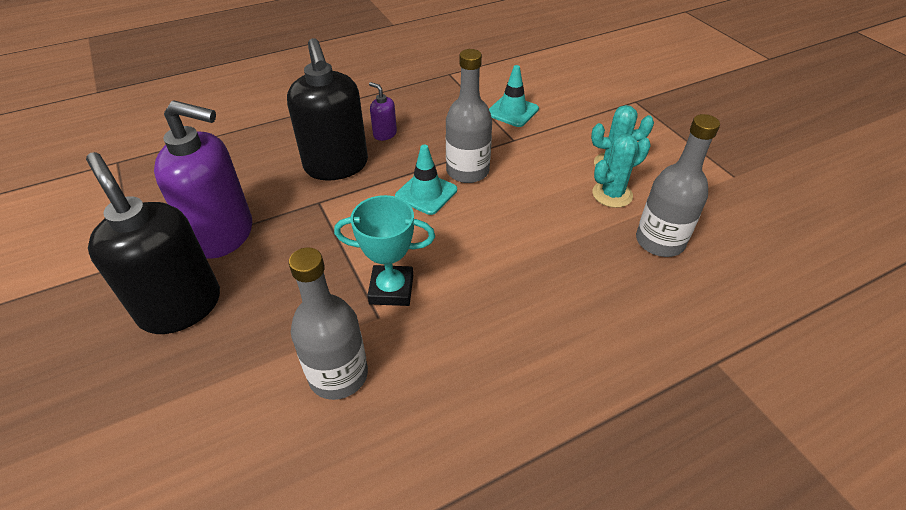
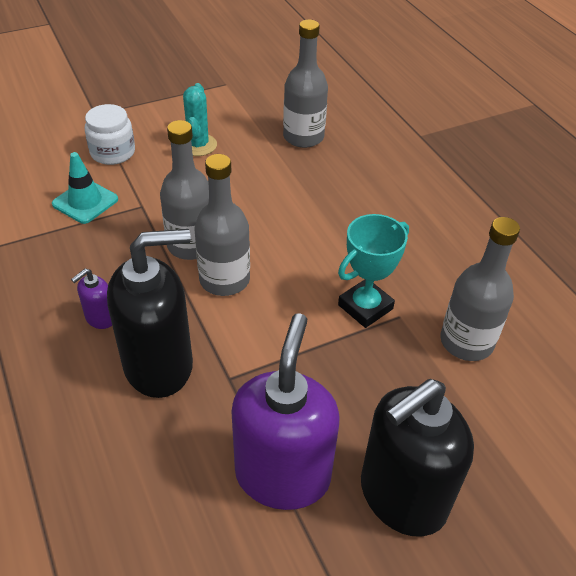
camera: 90 degrees left, 0 degrees up
(391, 289) = (365, 307): turquoise trophy -> turquoise trophy turned 45 degrees clockwise
(426, 193) = (224, 279): turquoise traffic cone -> grey bottle
(582, 117) = (113, 152): none -> white jar
(612, 194) = (242, 152): turquoise cactus -> none

